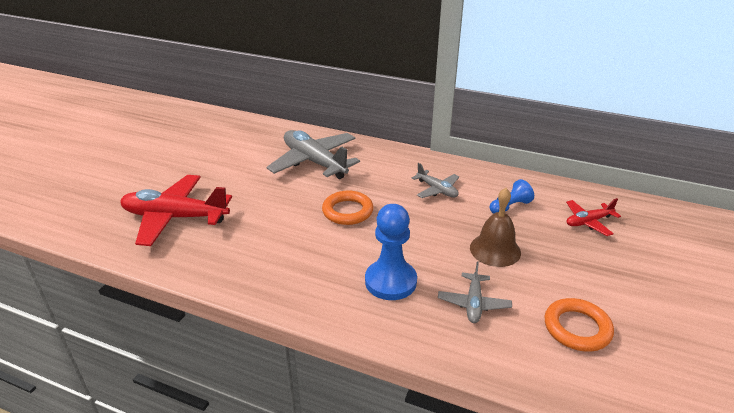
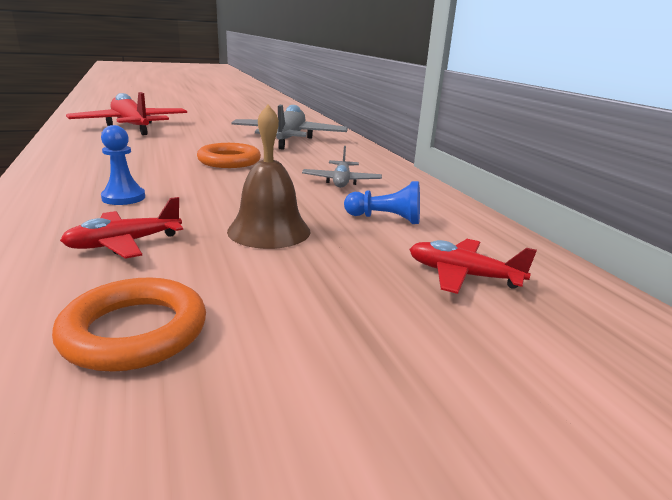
camera: 45 degrees right, 10 degrees down
(390, 281) = (123, 198): blue pawn -> blue pawn, size x0.58
(473, 303) = (124, 243): grey plane -> red plane

